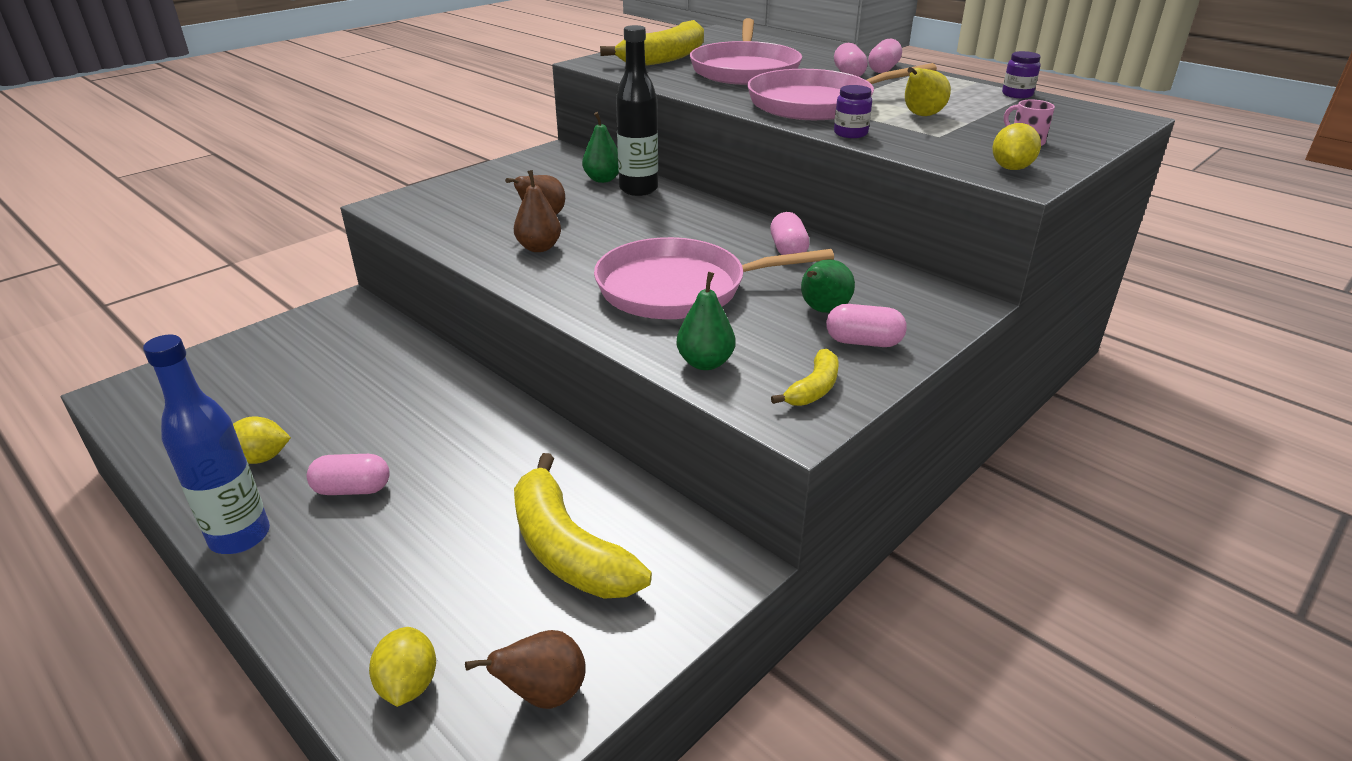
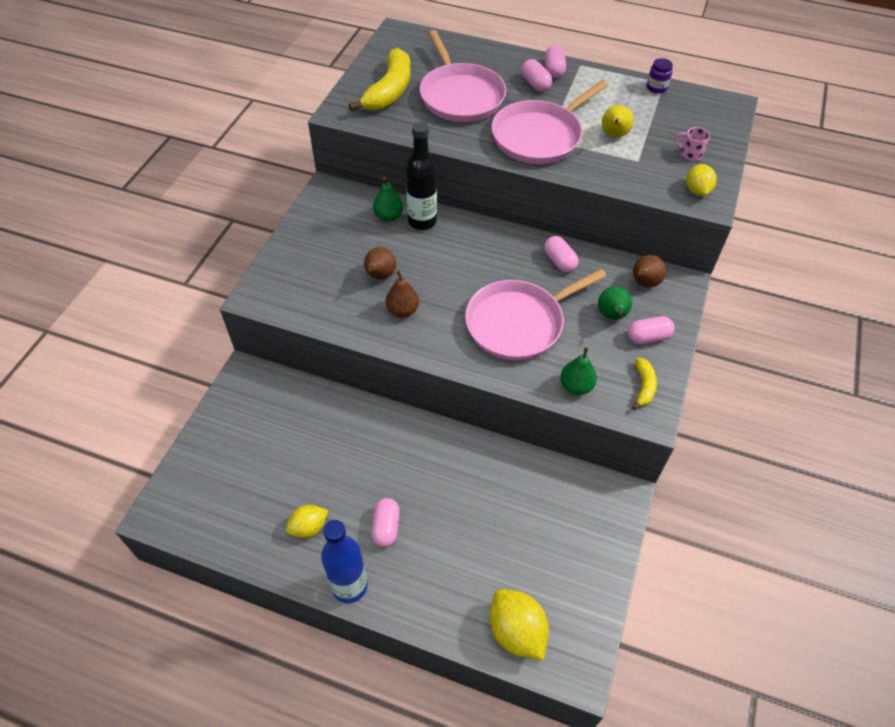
camera: 25 degrees left, 20 degrees up
(352, 489) = (386, 527): pink capsule -> pink capsule turned 60 degrees counterclockwise
(408, 684) = (516, 631): yellow lemon -> yellow lemon, size x1.61
(544, 694) = (583, 607): brown pear -> brown pear (644, 283)
(568, 549) = (536, 518): yellow banana -> none
(850, 133) = (584, 173): purple jar -> none

